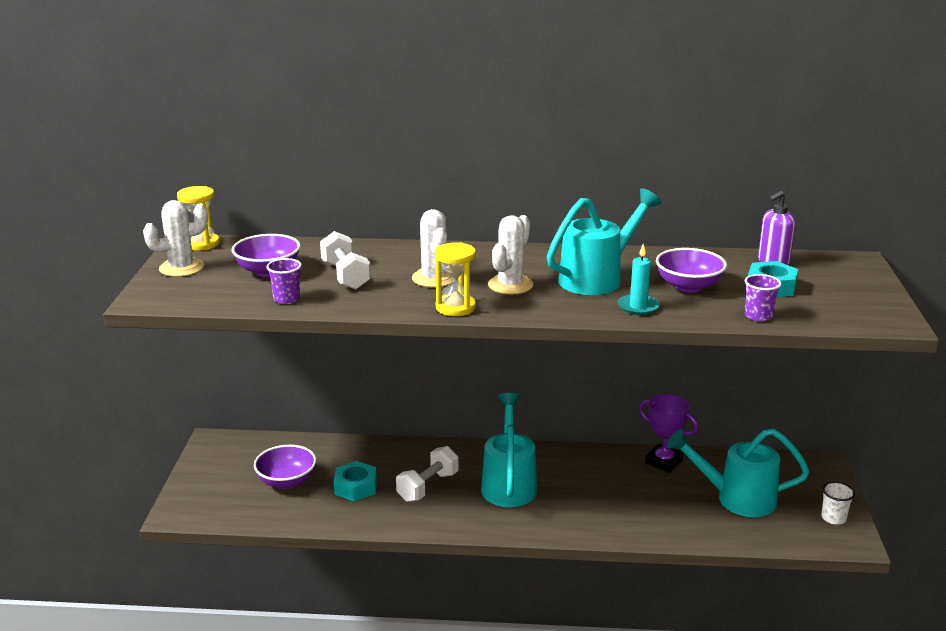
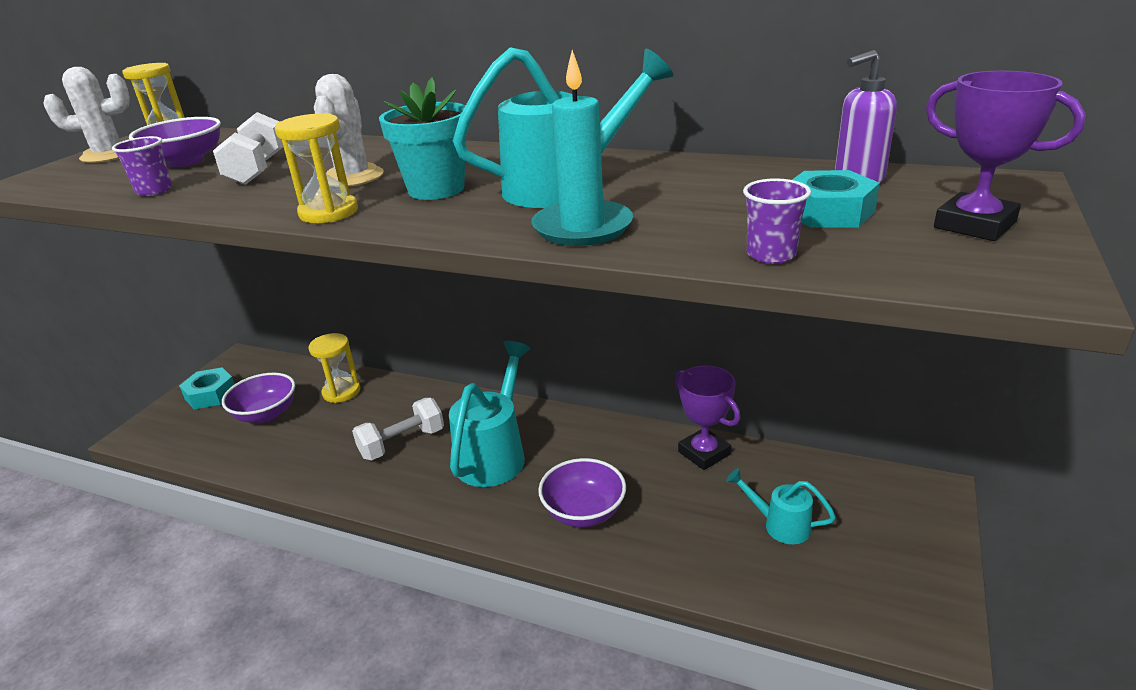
camera: 20 degrees right, 5 degrees up
(340, 456) = (341, 392): none -> yellow hourglass
(355, 487) = (327, 431): turquoise nut -> turquoise nut (211, 394)
(510, 285) = (436, 189): white cactus -> turquoise flower pot
(638, 307) = (582, 227): turquoise candle -> turquoise candle, size x1.51
(688, 286) = (690, 204): purple bowl -> purple bowl (584, 512)
(737, 498) = (780, 525): turquoise watering can -> turquoise watering can, size x0.54
(833, 518) = (918, 585): white cup -> none
(850, 290) = (974, 225): none -> purple trophy

